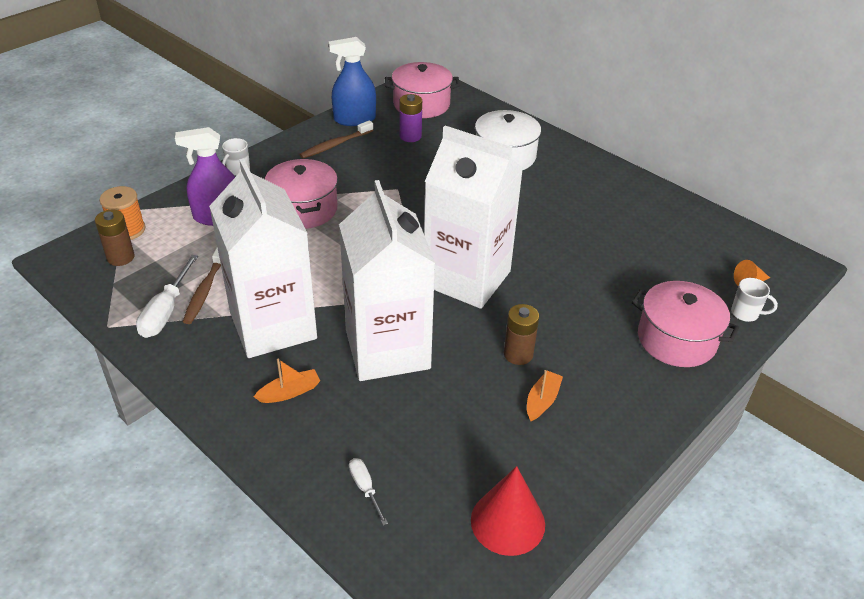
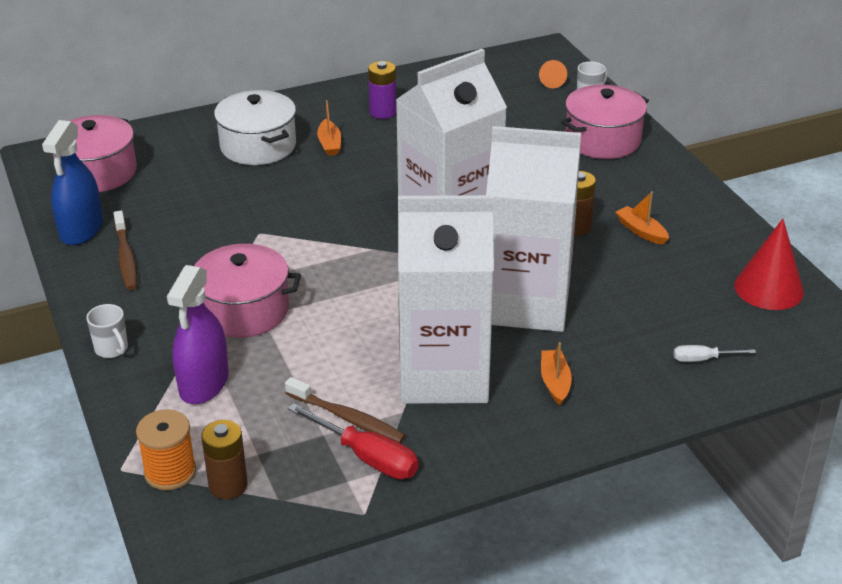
camera: 65 degrees left, 5 degrees down
(166, 311) = (367, 457): white screwdriver -> red screwdriver
(410, 136) = (160, 198): purple battery -> purple battery (383, 112)
(535, 187) = (329, 144): none -> orange boat

